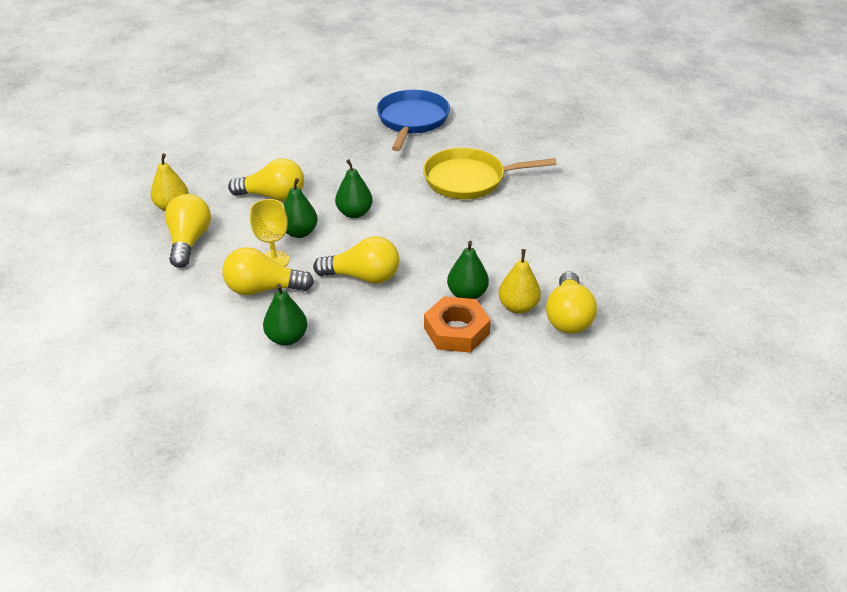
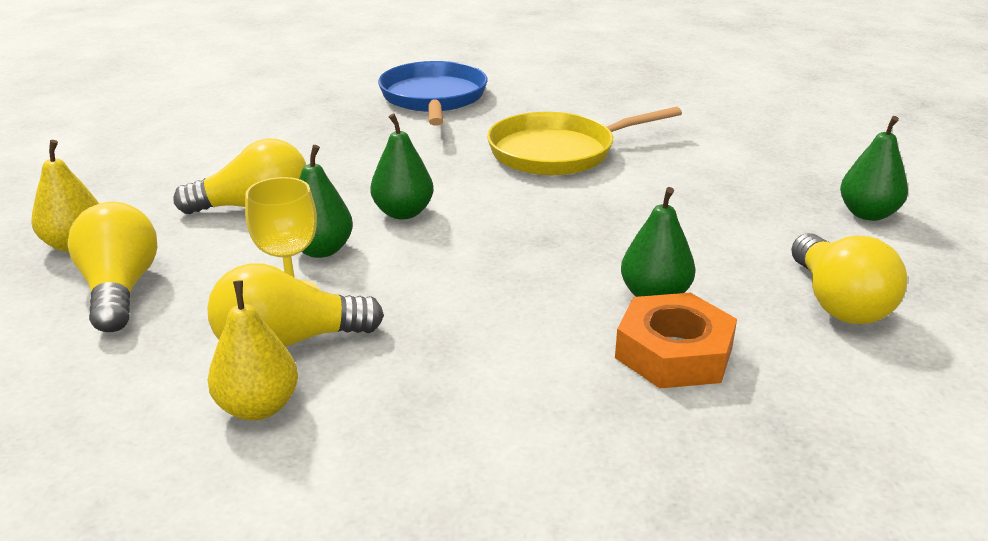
camera: 15 degrees left, 10 degrees down
(287, 338) = (368, 418): green pear -> green pear (867, 214)
(363, 277) = (464, 297): yellow light bulb -> none
(518, 307) = (749, 301): yellow pear -> yellow pear (258, 407)

